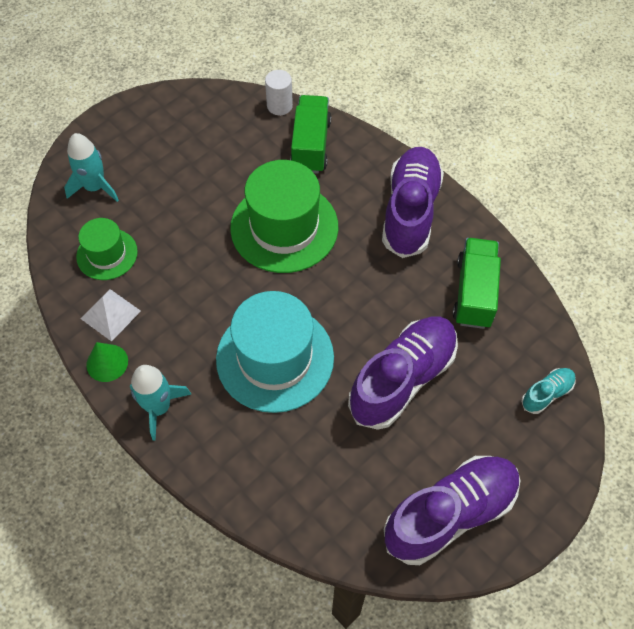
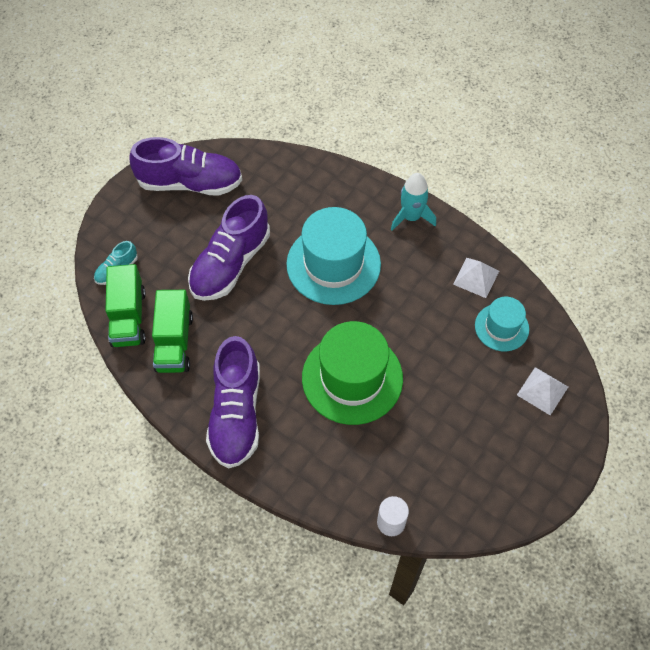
camera: 170 degrees right, 0 degrees up
(95, 187) = (542, 391): turquoise rocket -> white pyramid
(107, 254) = (501, 327): green hat -> turquoise hat
(107, 363) = (462, 241): green cone -> none
(311, 146) = (346, 474): green truck -> green truck (128, 317)
(450, 514) = (190, 183): purple shoe -> purple shoe turned 135 degrees counterclockwise

